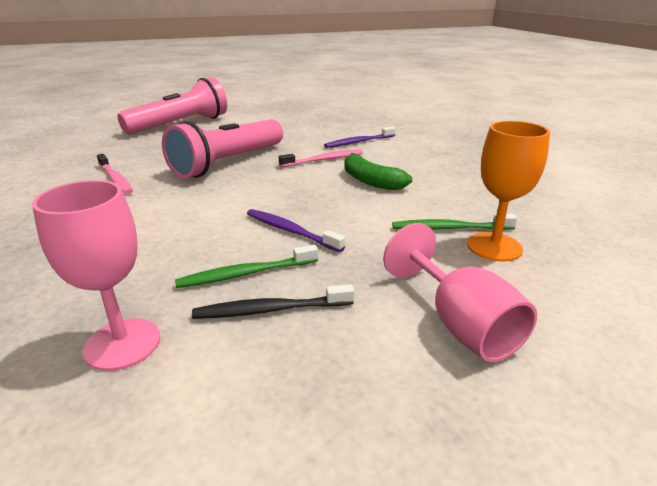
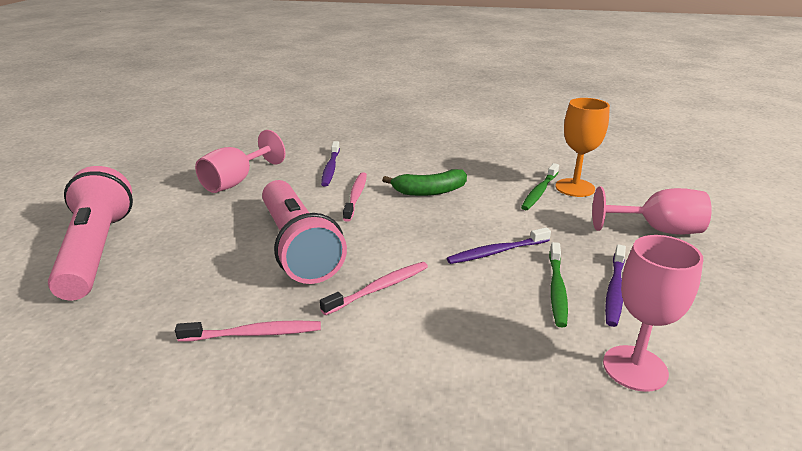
camera: 60 degrees left, 0 degrees up
(191, 199) = (379, 288): none -> pink toothbrush
(271, 310) = (614, 290): black toothbrush -> purple toothbrush
(298, 126) = (236, 181): none -> pink goblet

